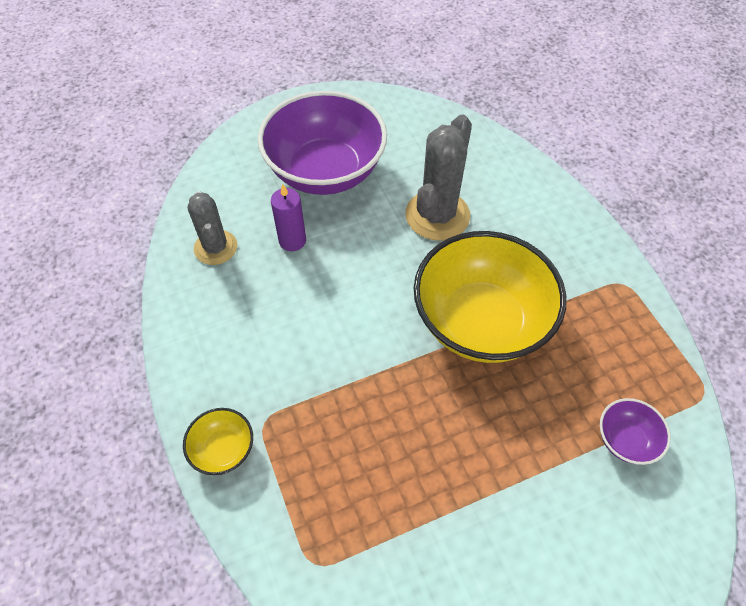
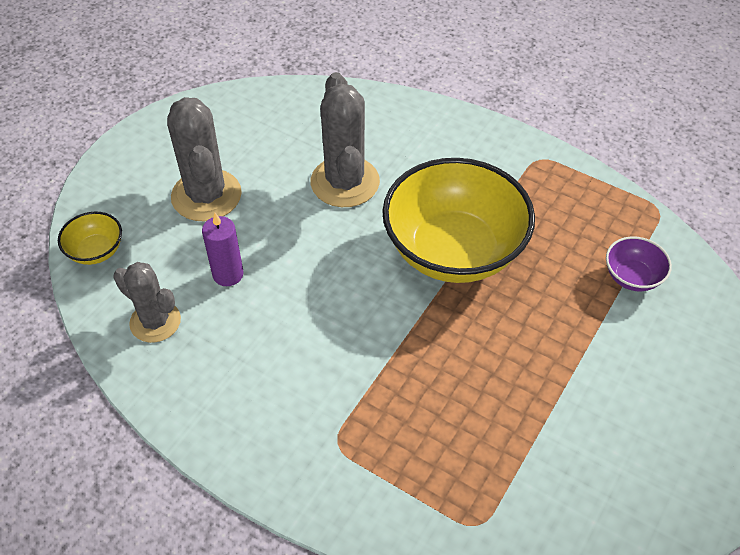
camera: 35 degrees left, 5 degrees down
(223, 449) = (320, 489): yellow bowl -> yellow bowl (96, 251)
(325, 171) = (206, 195): purple bowl -> grey cactus

